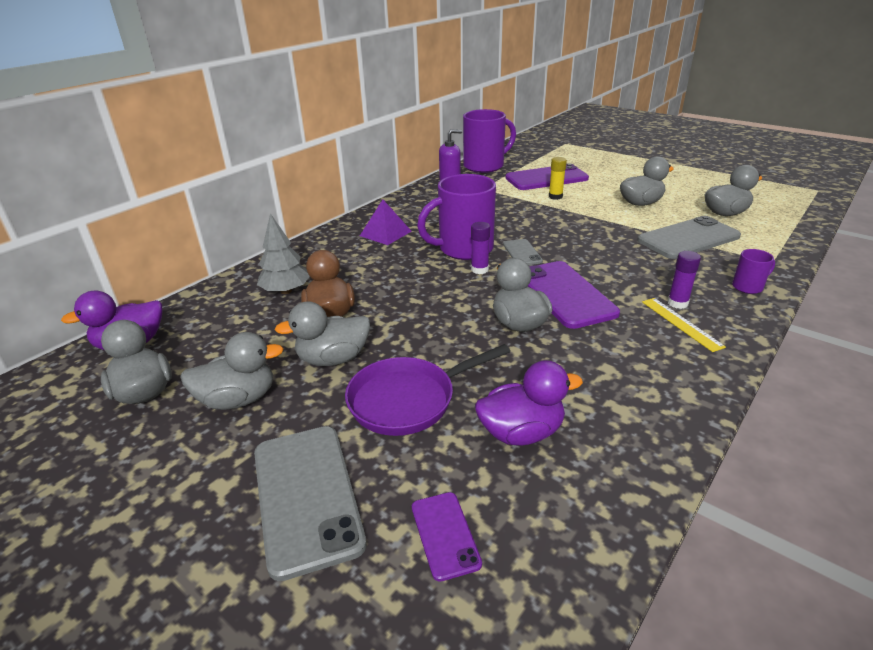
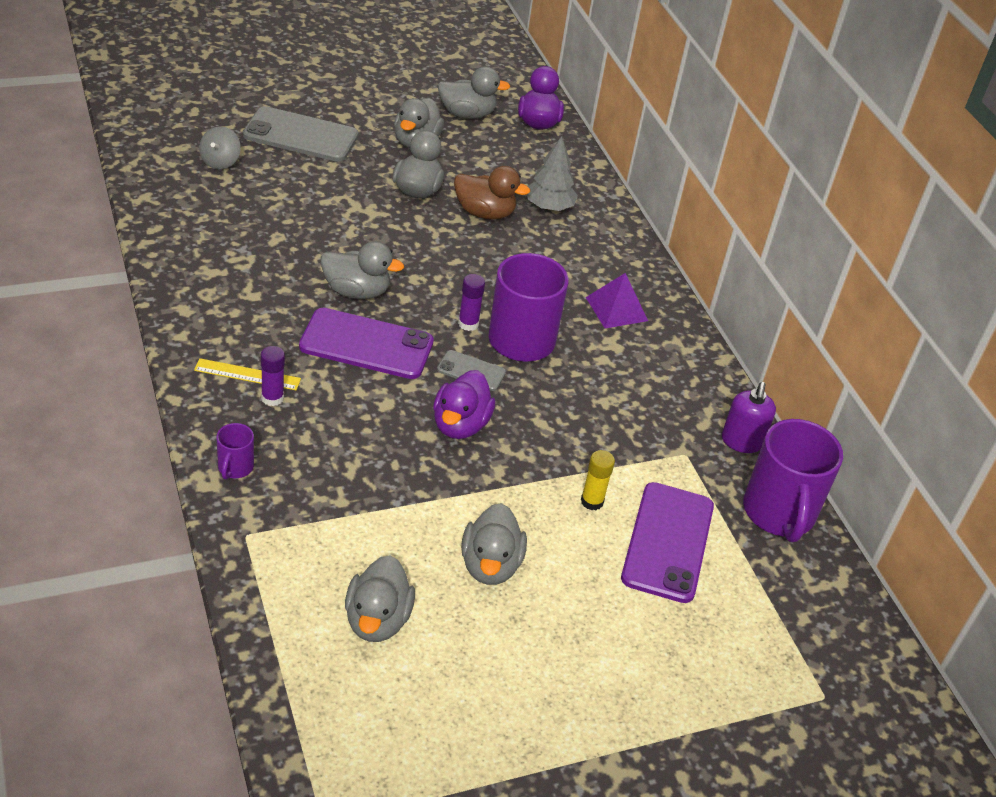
camera: 115 degrees right, 10 degrees up
(408, 400) = (334, 198): purple pan -> none
(445, 535) = (220, 161): purple phone -> grey spinning top
(521, 432) = (249, 222): purple duck -> purple duck (460, 425)
(688, 238) = (361, 519): grey phone -> none

